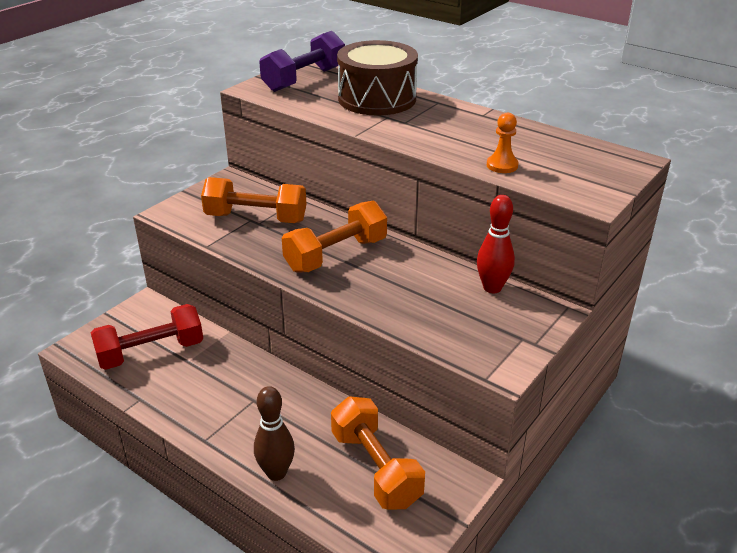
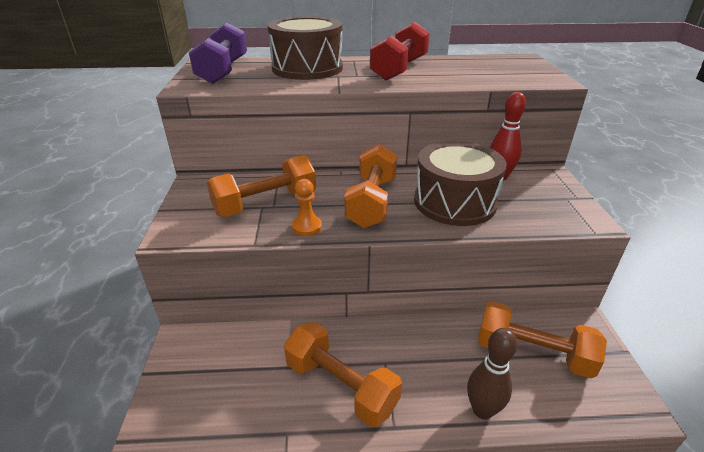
camera: 40 degrees left, 0 degrees up
(151, 352) = (242, 381): red dumbbell -> red dumbbell (399, 69)
(205, 394) = (341, 386): none -> orange dumbbell
(405, 289) = (454, 202): none -> brown drum
(502, 165) = (470, 80): orange pawn -> orange pawn (307, 226)

